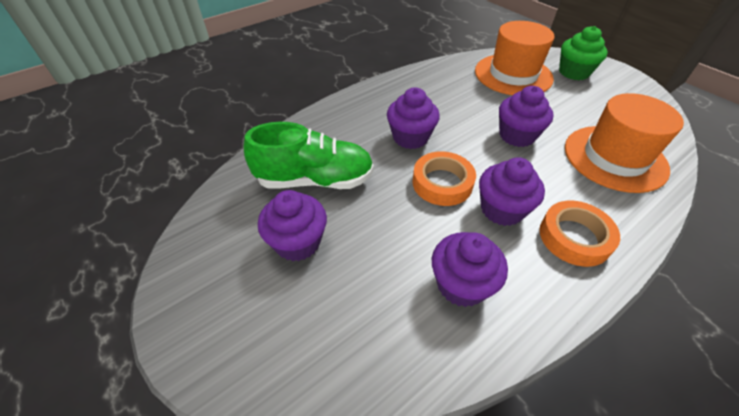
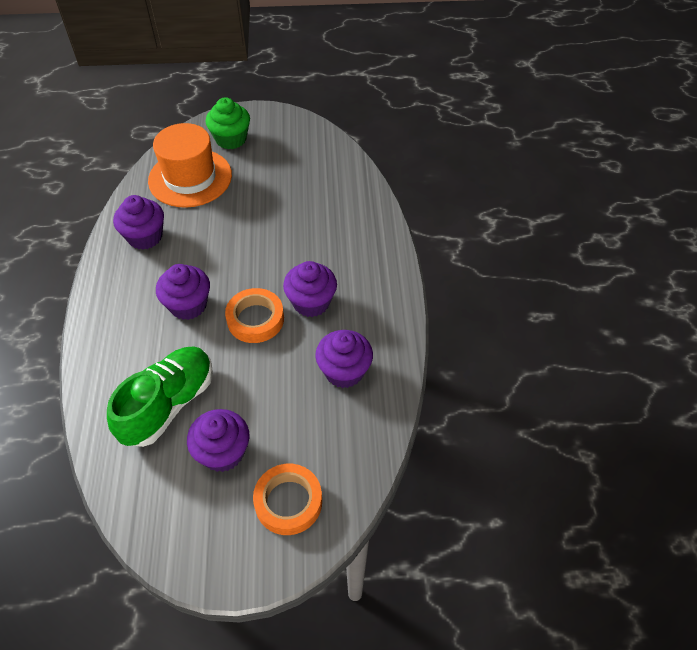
camera: 55 degrees left, 5 degrees up
(517, 135) = (257, 235): purple cupcake -> purple cupcake (145, 237)
(574, 237) = (366, 282): orange tape -> orange tape (288, 502)
(614, 158) = (331, 201): orange hat -> none

